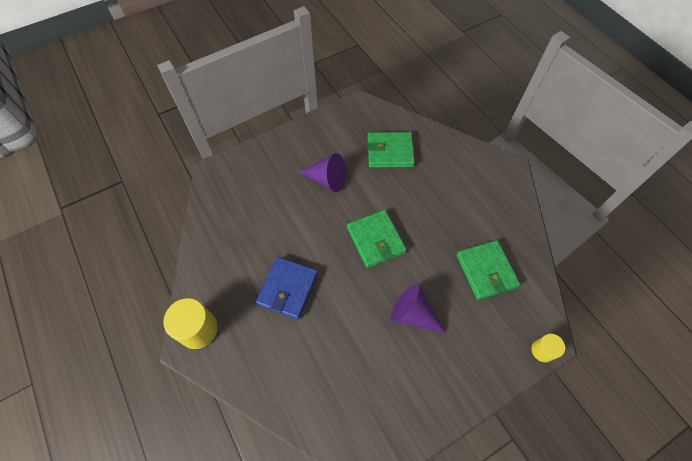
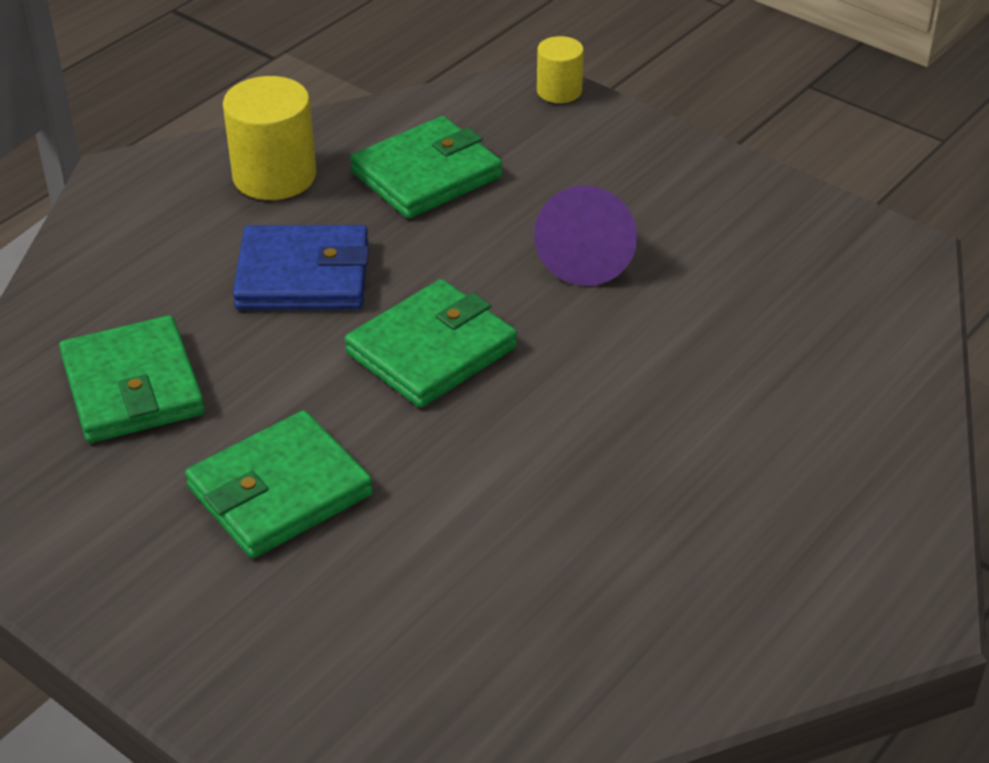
camera: 110 degrees left, 20 degrees down
(198, 329) = (861, 606): yellow cylinder -> yellow cylinder (274, 176)
(288, 289) = (650, 469): blue wallet -> blue wallet (303, 275)
(327, 179) = (279, 491): purple cone -> green wallet

